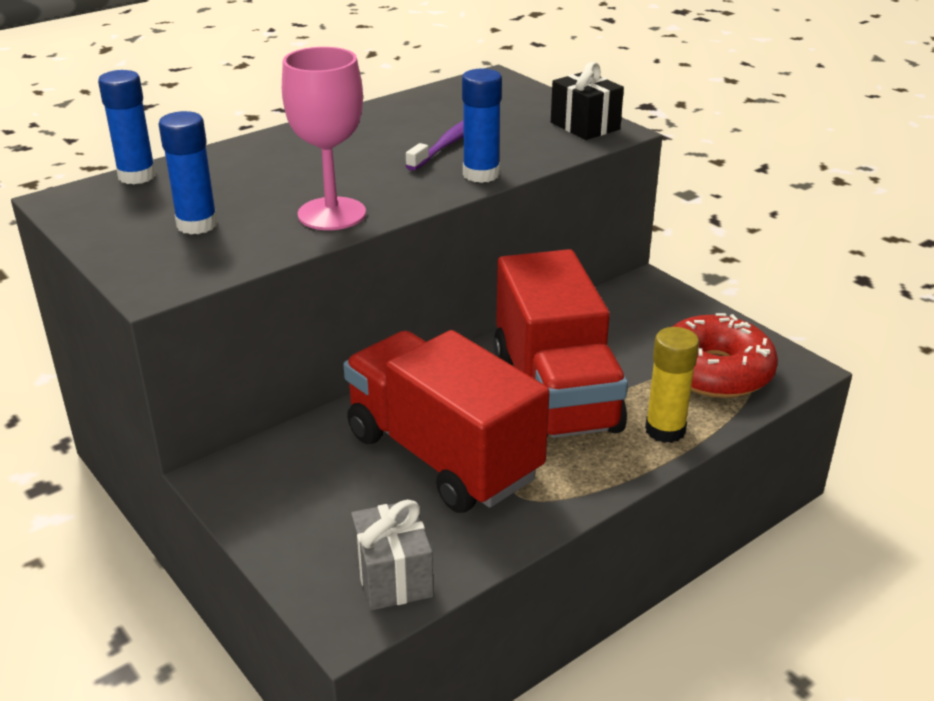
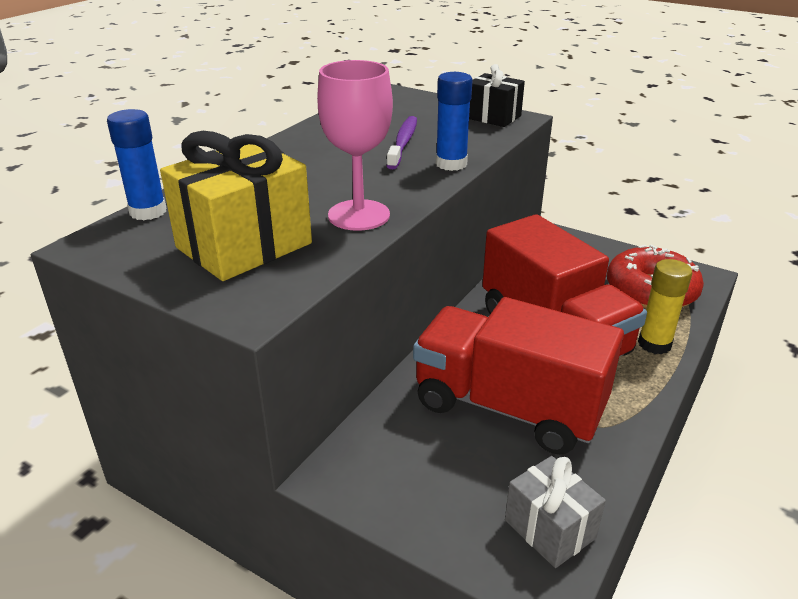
camera: 20 degrees left, 0 degrees up
(197, 225) = (244, 245): blue glue stick -> yellow gift

